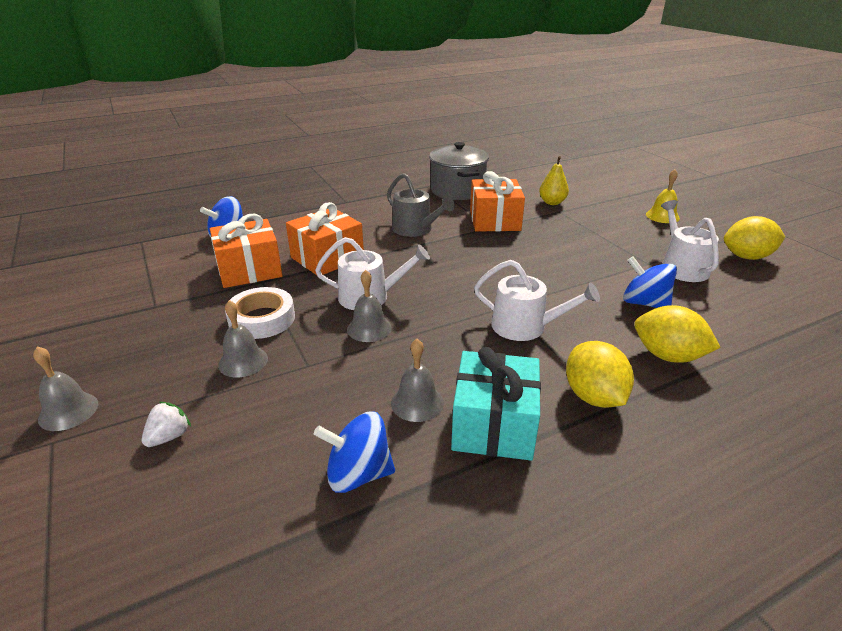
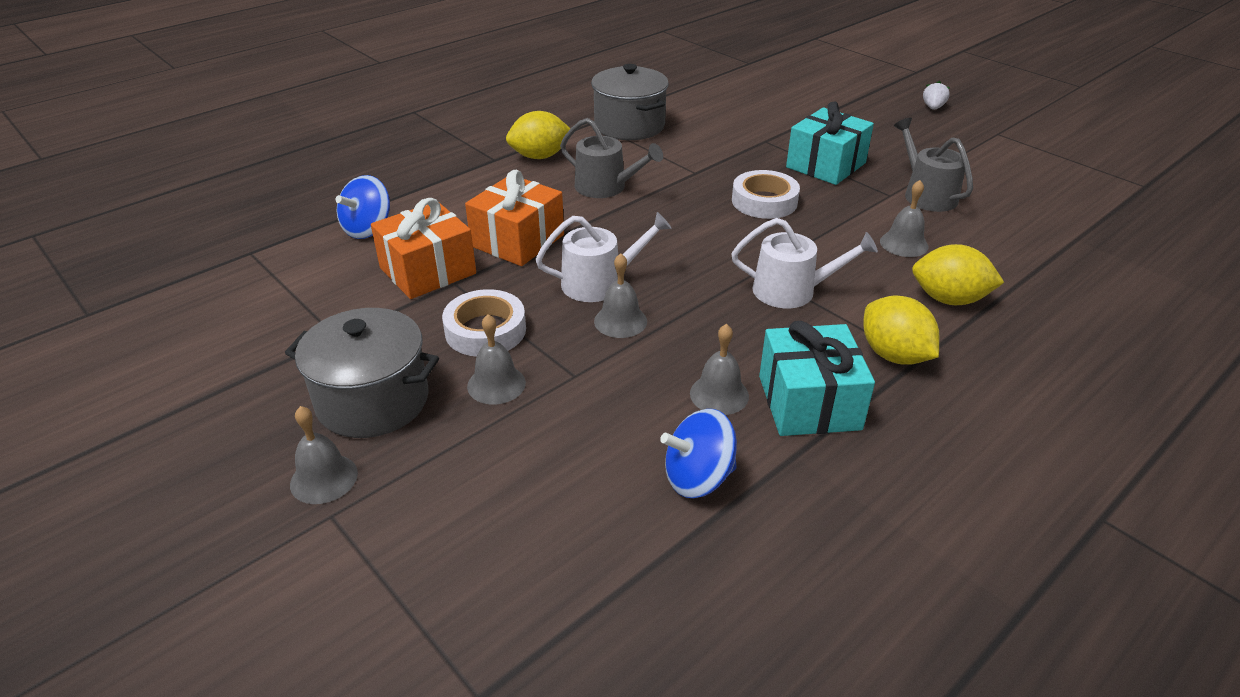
camera: 15 degrees left, 5 degrees up
(145, 357) = (373, 401): none -> grey pot
(169, 437) = (467, 482): white strawberry -> white strawberry (933, 108)
(494, 220) = (695, 163): orange gift -> none
(536, 255) = (764, 201): none -> white tape
(552, 202) = (751, 129): yellow pear -> none
(601, 234) = (826, 165): none -> turquoise gift
(644, 303) = (904, 244): blue spinning top -> grey bell
(662, 216) = (883, 133): yellow bell -> none
(681, 267) = (926, 194): white watering can -> grey watering can
(747, 257) = (988, 173): yellow lemon -> yellow lemon (540, 156)

